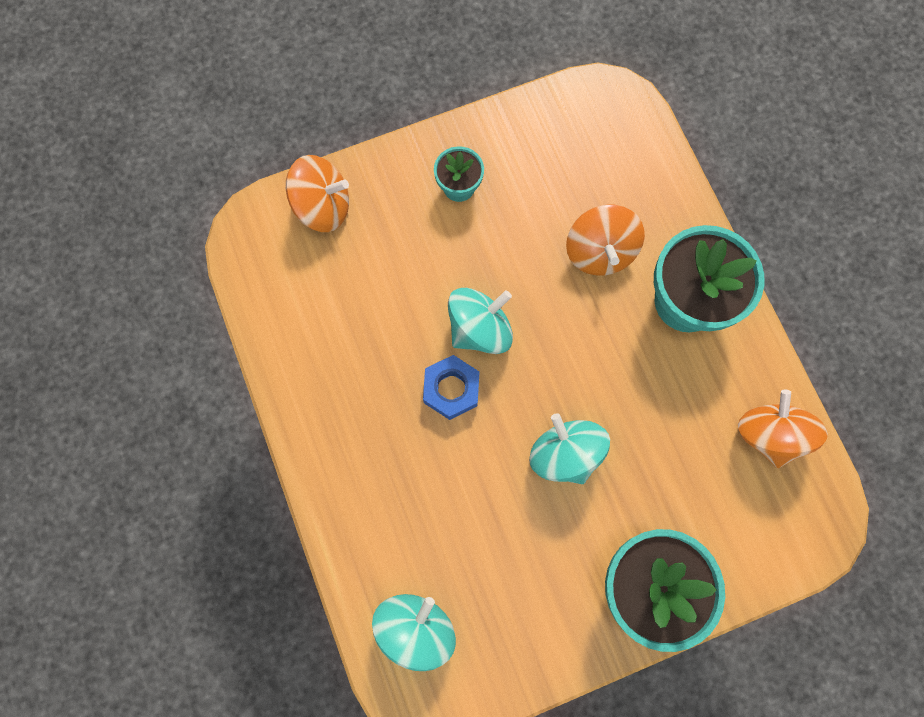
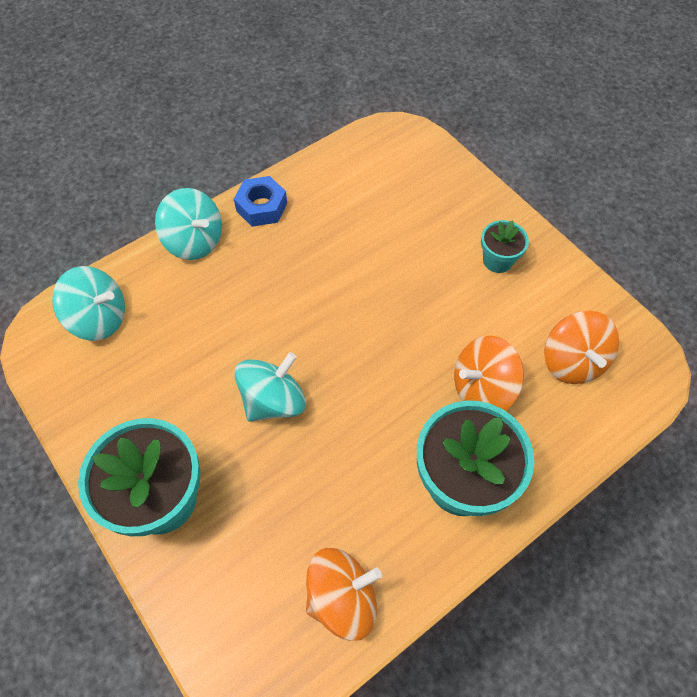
camera: 75 degrees right, 15 degrees down
(323, 206) = (438, 172): orange spinning top -> orange spinning top (572, 361)
(451, 389) = (309, 297): blue nut -> blue nut (261, 207)
(479, 329) = (371, 306): turquoise spinning top -> turquoise spinning top (194, 241)

